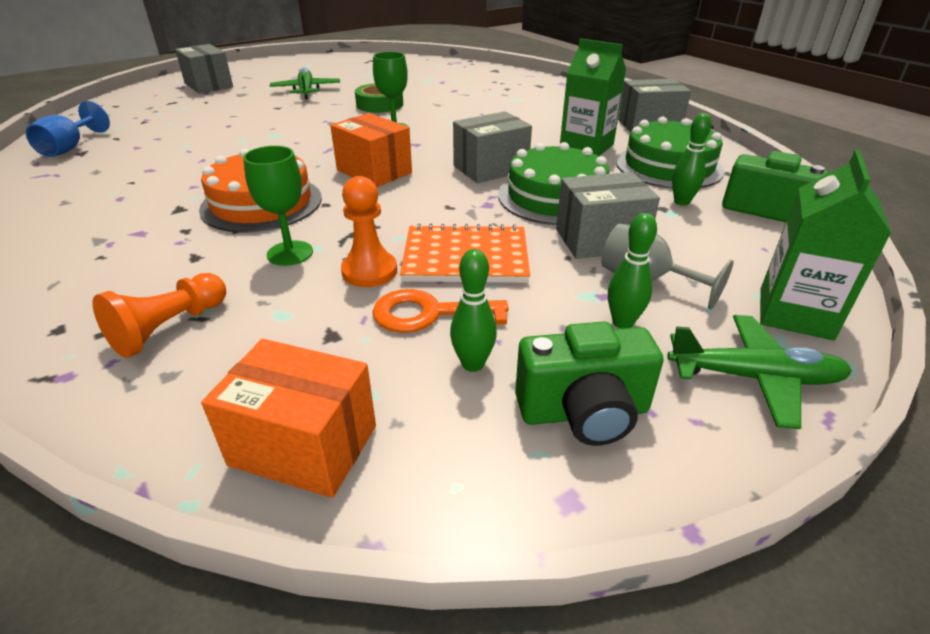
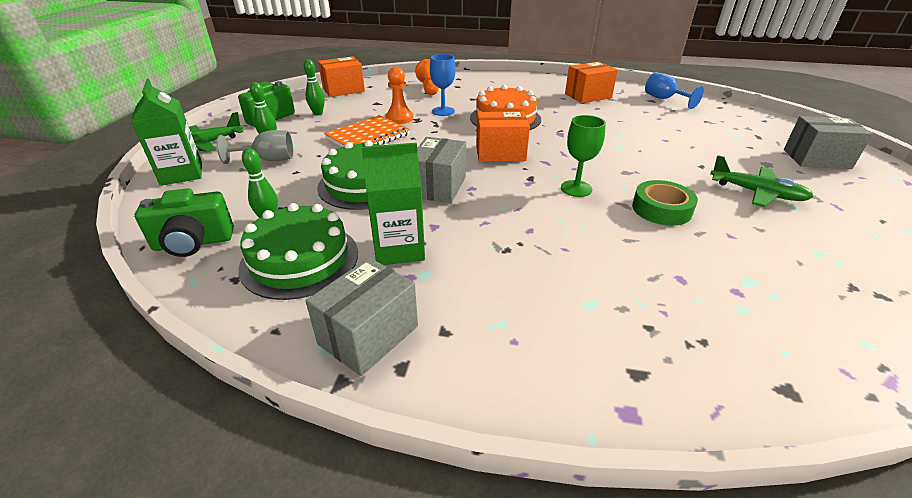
camera: 135 degrees right, 0 degrees up
(93, 186) = (588, 96): none -> orange box
(290, 253) = (443, 111): green goblet -> blue goblet
(429, 314) = (352, 117): orange key -> none
(600, 240) = (308, 170): grey box -> none

